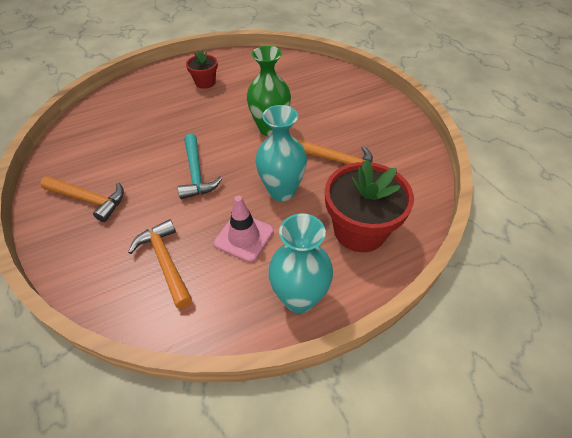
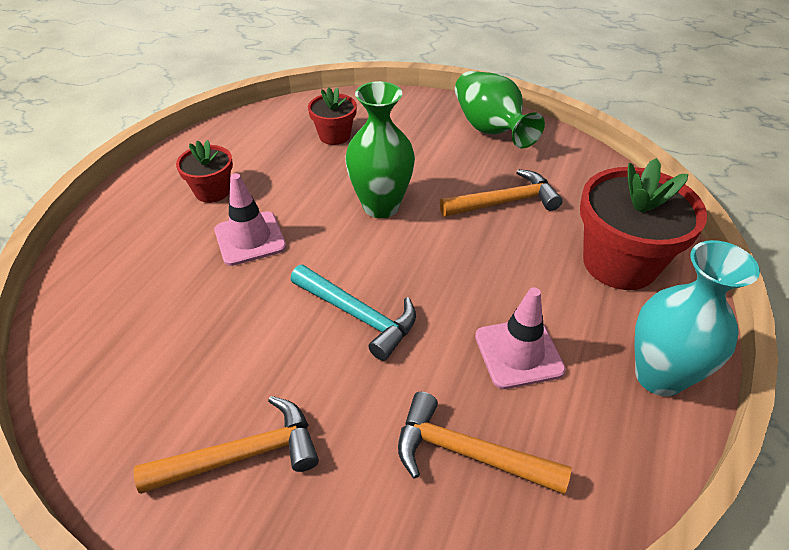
camera: 40 degrees left, 5 degrees down
(195, 112) = (250, 238): none -> pink traffic cone
(281, 191) = (490, 272): turquoise vase -> none
(292, 81) = (334, 136): none -> red flower pot
(384, 117) = (490, 129): none -> green vase

